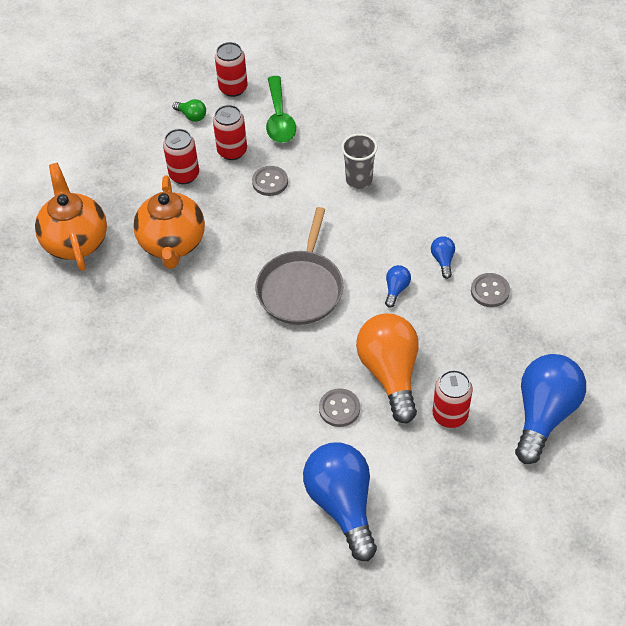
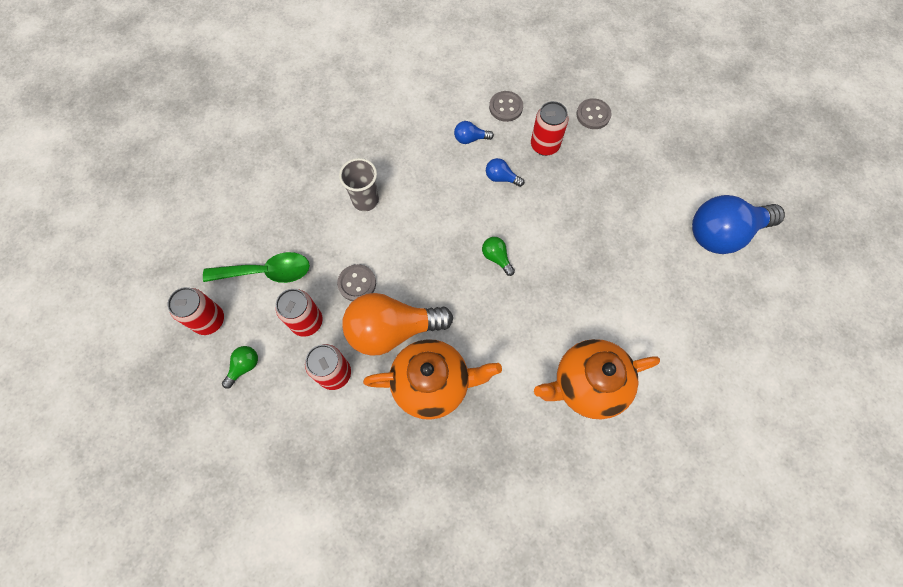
camera: 90 degrees left, 15 degrees up
(75, 241) = (420, 497): orange teapot -> orange teapot (587, 385)
(301, 288) = (496, 258): grey pan -> green light bulb
(339, 408) = (630, 231): grey button -> grey button (593, 115)
(390, 373) = (592, 189): orange light bulb -> orange light bulb (392, 330)
(450, 415) = (631, 148): red can -> red can (544, 145)
(544, 414) = (627, 85): blue light bulb -> none

